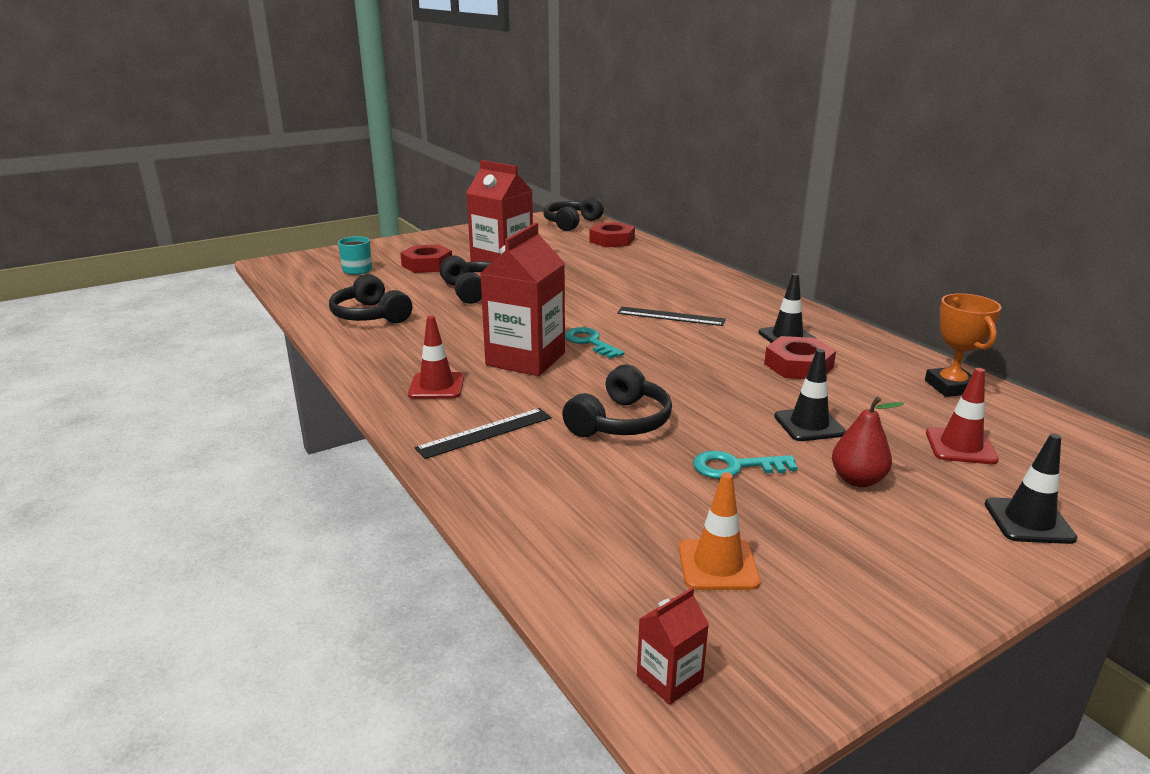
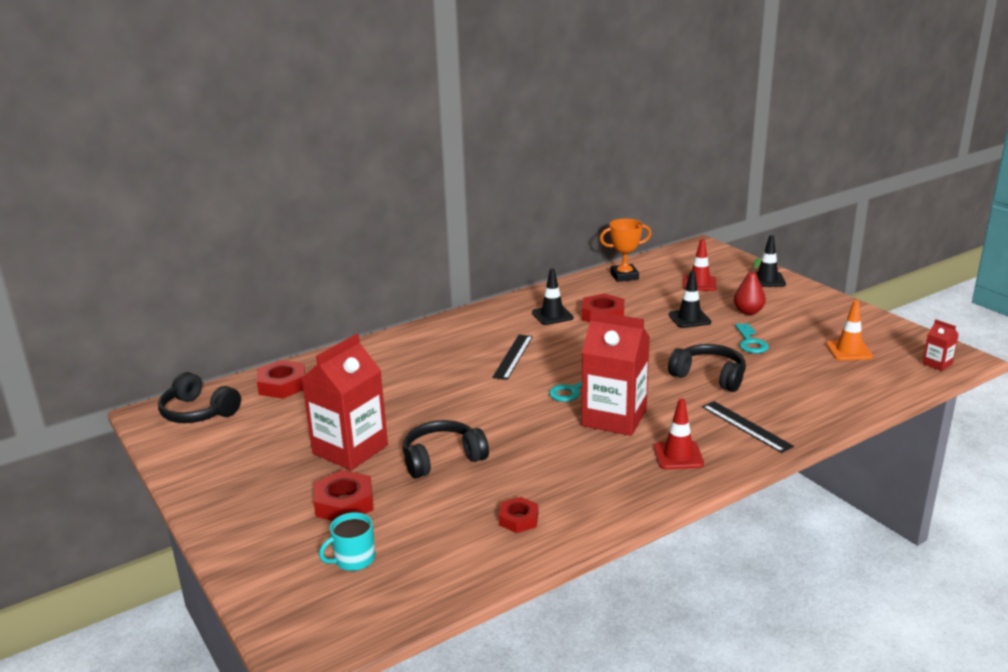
camera: 90 degrees left, 0 degrees up
(370, 315) = (518, 519): black headphones -> red nut

